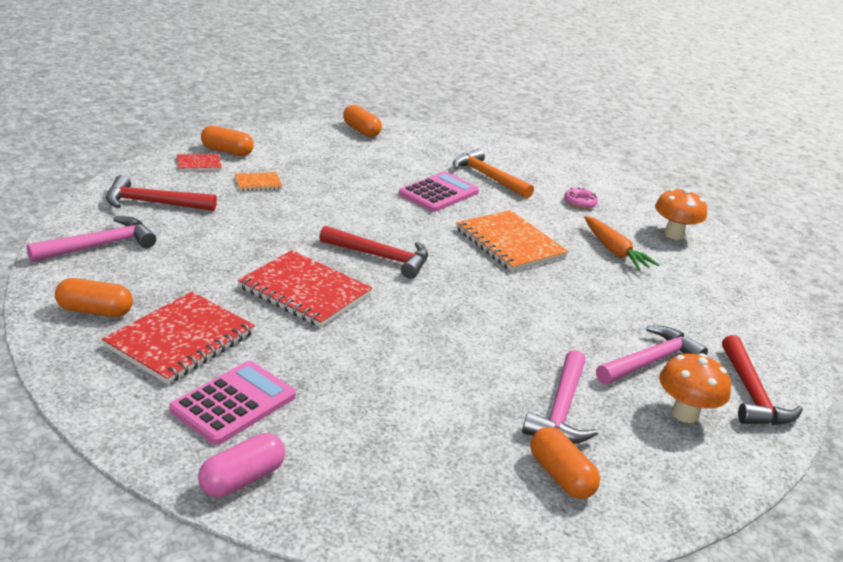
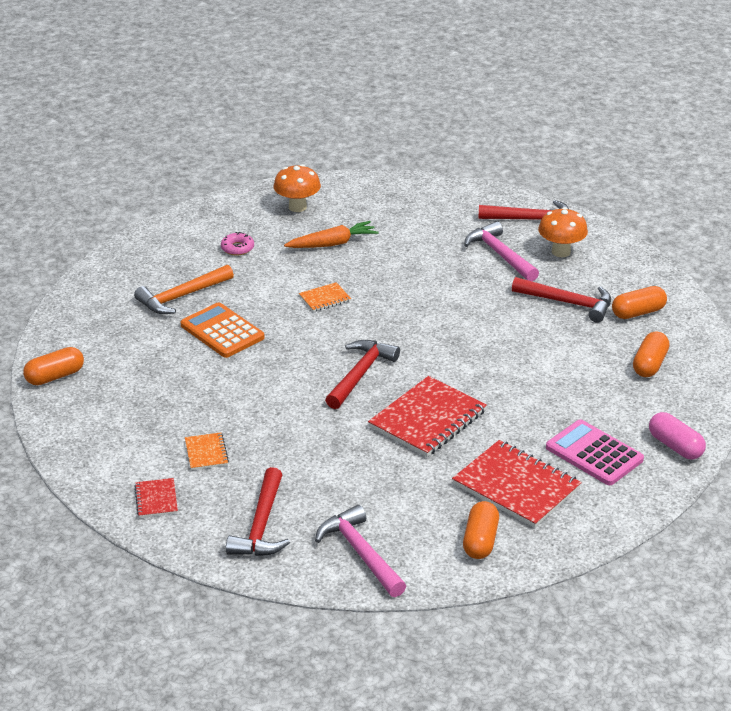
camera: 80 degrees left, 5 degrees up
(227, 151) = (120, 479): orange capsule -> orange capsule (649, 364)
(438, 193) = (222, 331): pink calculator -> orange calculator
(509, 243) = (325, 298): orange notebook -> orange notebook, size x0.48
(561, 410) = (568, 303): pink hammer -> red hammer

